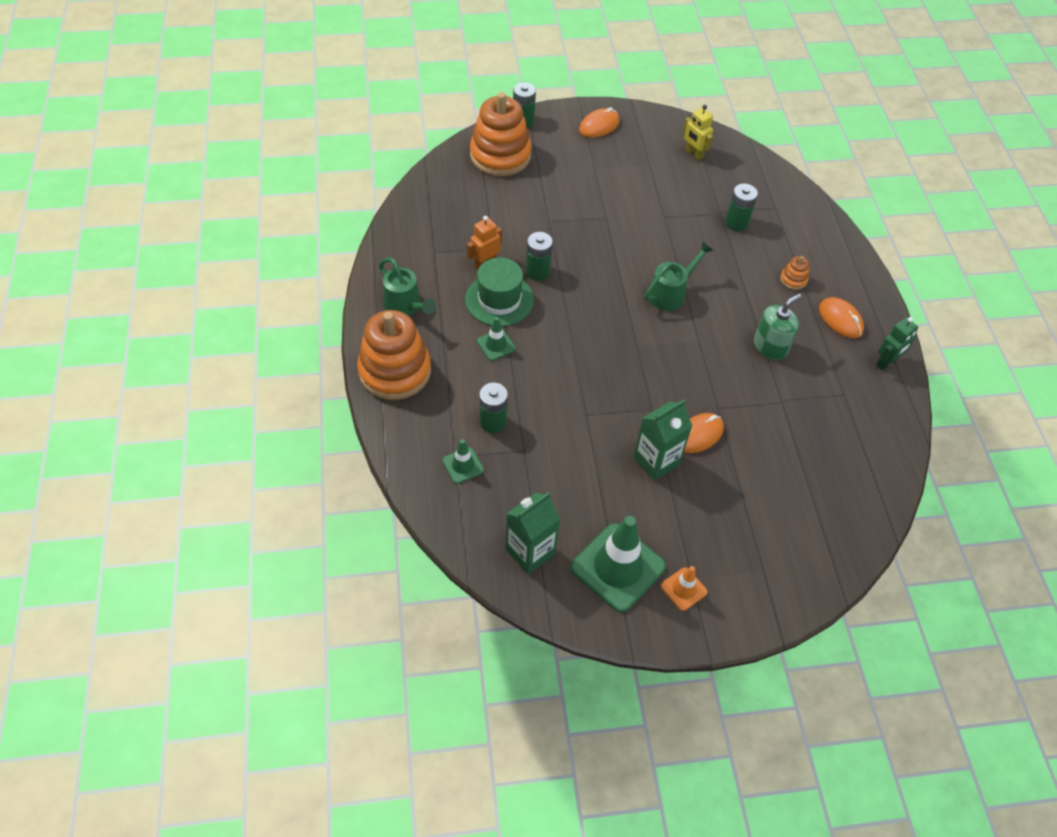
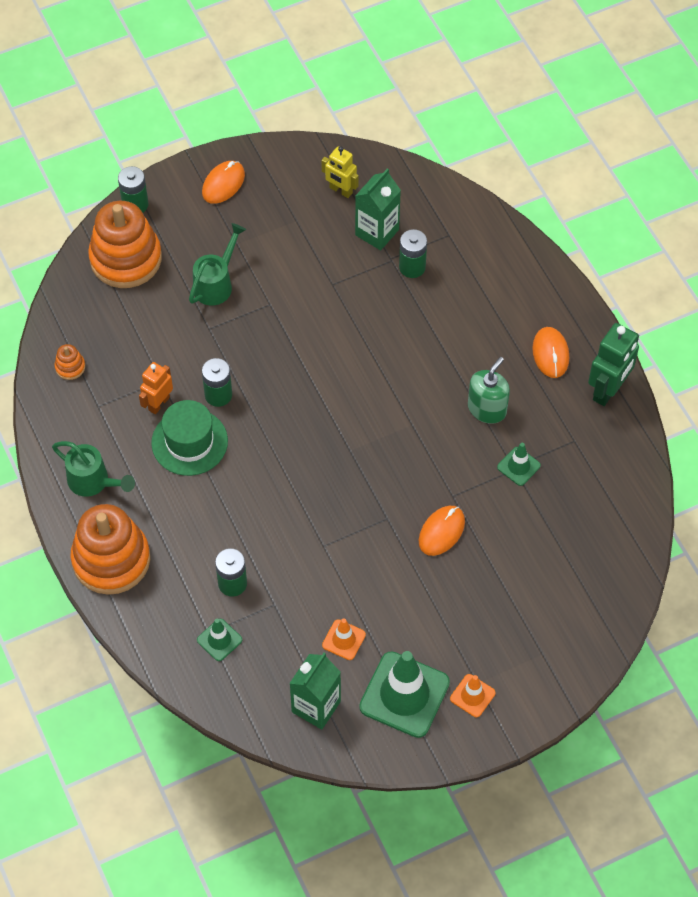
camera: 15 degrees left, 5 degrees up
(496, 345) = (205, 496): green traffic cone -> green traffic cone (518, 466)
(577, 500) = (343, 640): none -> orange traffic cone
(656, 461) = (408, 573): green carton -> green carton (377, 232)
(670, 293) = (367, 377): green watering can -> green watering can (216, 284)
(793, 279) = (490, 320): orange stacking toy -> orange stacking toy (70, 367)
(840, 319) = (550, 354): orange mouse -> orange mouse turned 45 degrees clockwise
(886, 362) = (608, 390): green robot -> green robot, size x1.56

